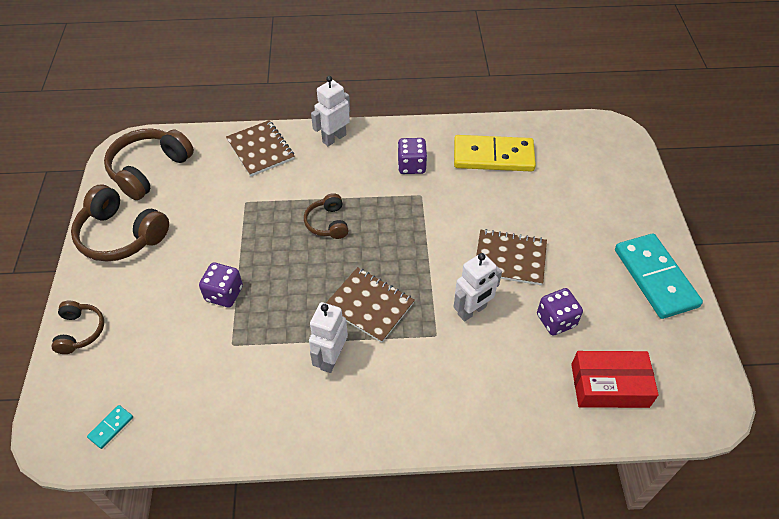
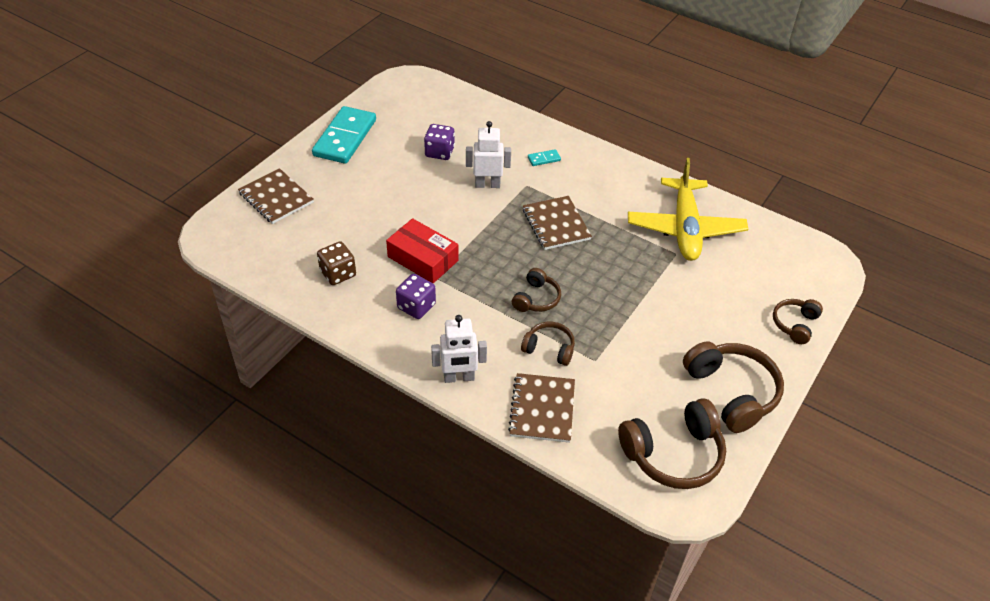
camera: 145 degrees left, 5 degrees down
(111, 427) = (788, 249): turquoise domino -> turquoise domino (544, 159)
(224, 294) = (662, 290): purple dice -> none
(238, 383) = (685, 228): none -> yellow plane
(286, 191) = (549, 348): none -> brown headphones
(331, 358) = (610, 209): white robot -> none
(493, 156) = (338, 273): yellow domino -> brown dice
(510, 258) = (424, 198): brown notebook -> brown notebook (276, 198)
(609, 385) = (450, 112): red box -> red box (423, 258)

